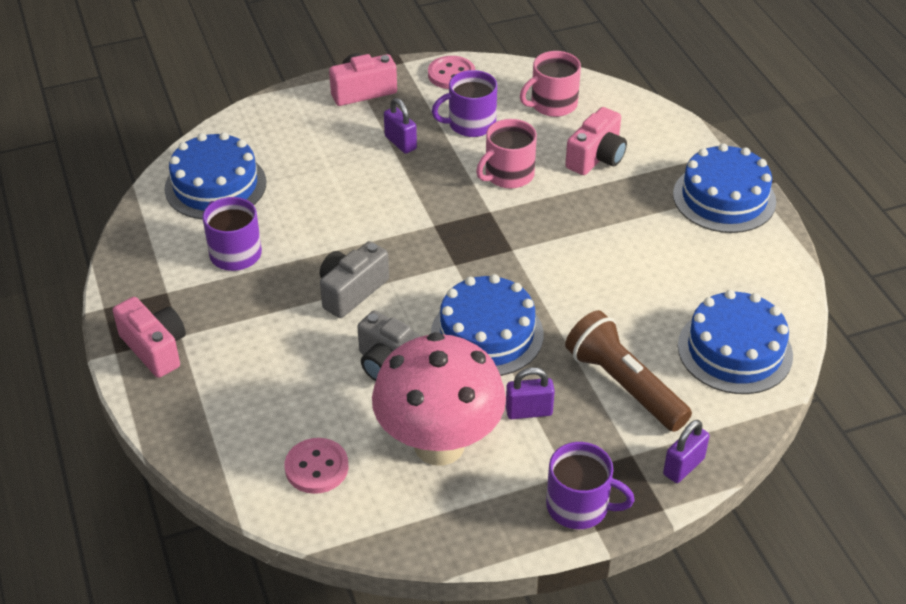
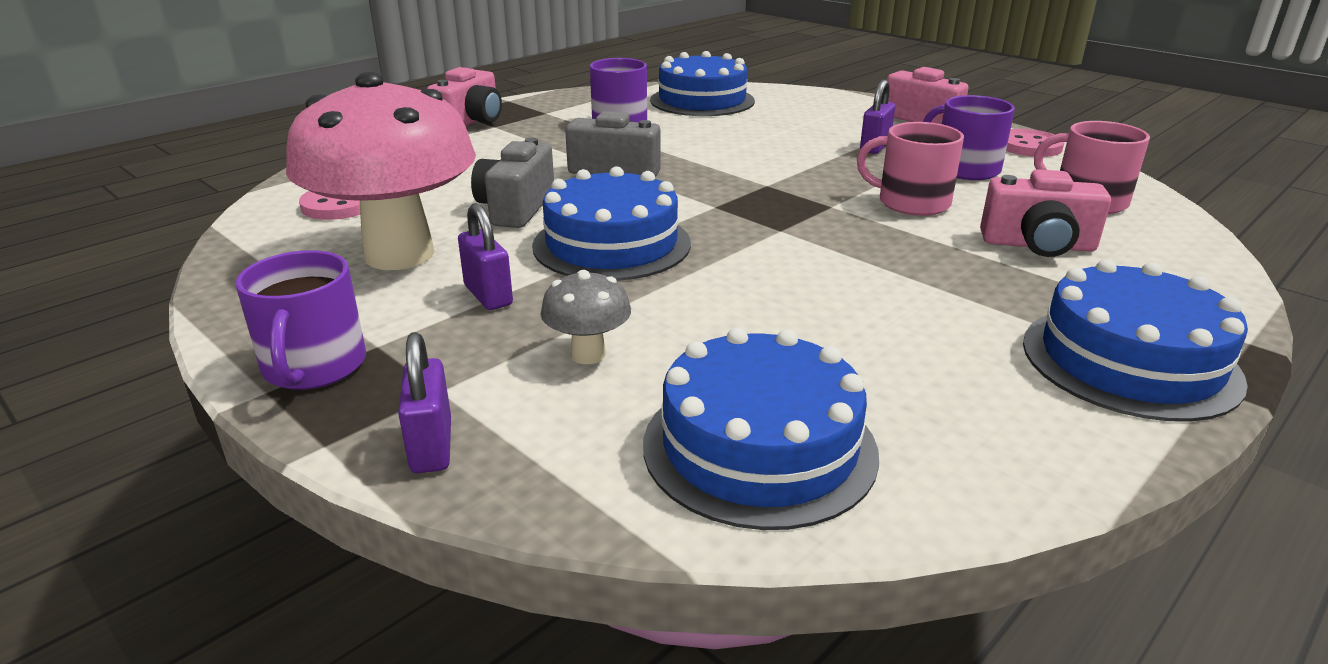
camera: 65 degrees right, 15 degrees down
(624, 385) = (588, 354): brown flashlight -> grey mushroom
(683, 466) = (432, 446): purple padlock -> purple padlock turned 60 degrees clockwise

